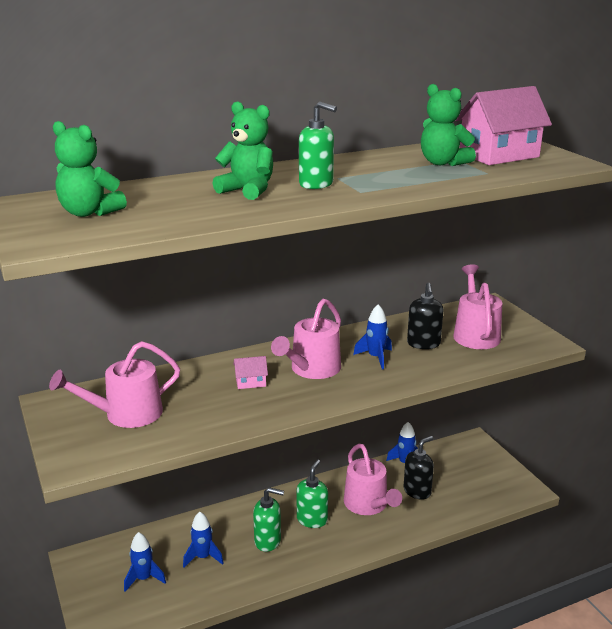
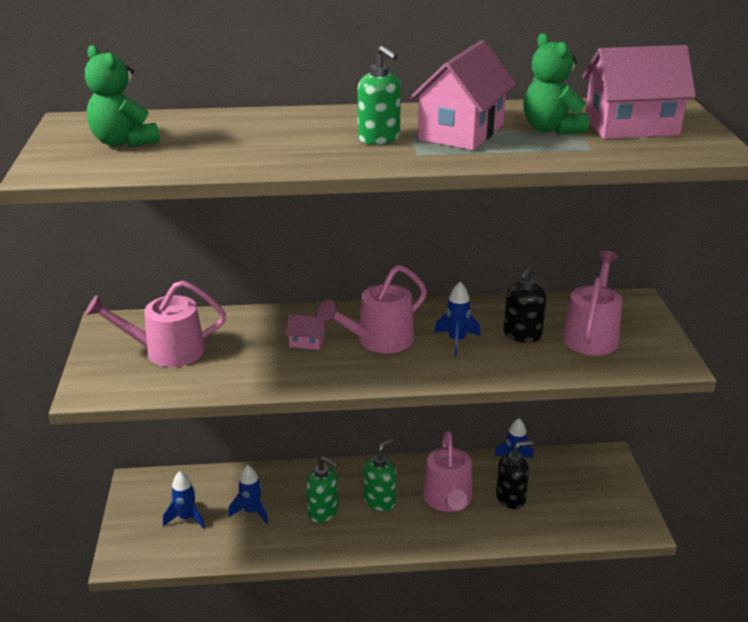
camera: 20 degrees right, 5 degrees up
(248, 190) = (300, 137): green teddy bear -> none
(377, 172) = (461, 132): none -> pink house

